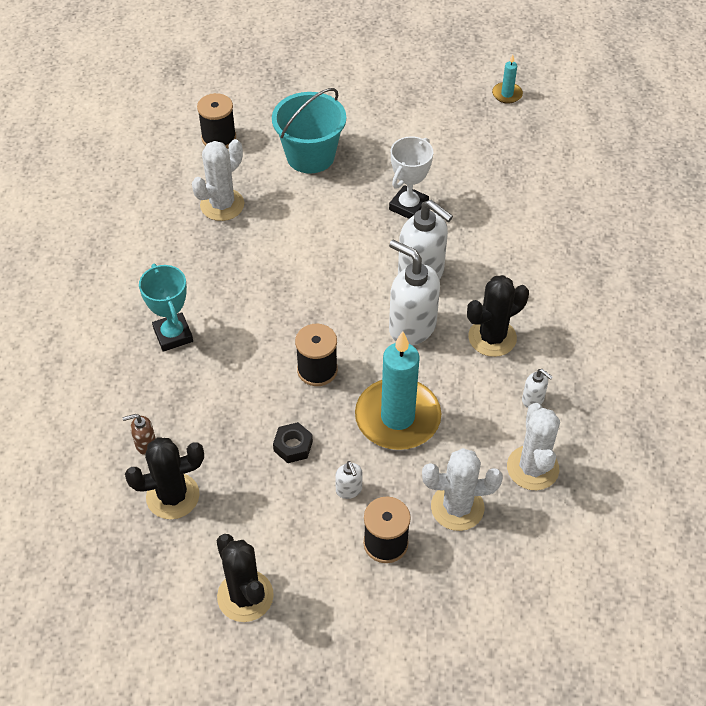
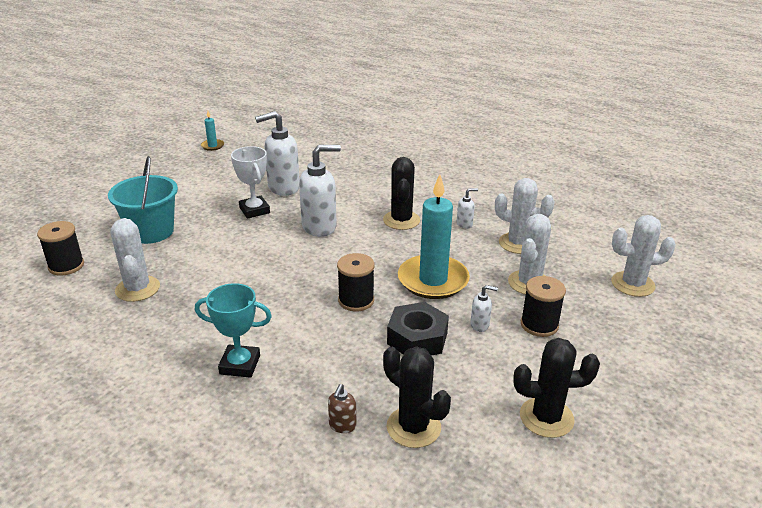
camera: 60 degrees left, 20 degrees down
(173, 496) = (413, 427): black cactus -> black cactus turned 60 degrees counterclockwise
(293, 446) = (417, 338): black nut -> black nut, size x1.73
(411, 327) = (360, 246): white soap dispenser -> white soap dispenser (283, 188)
(533, 614) = (632, 284): none -> white cactus

